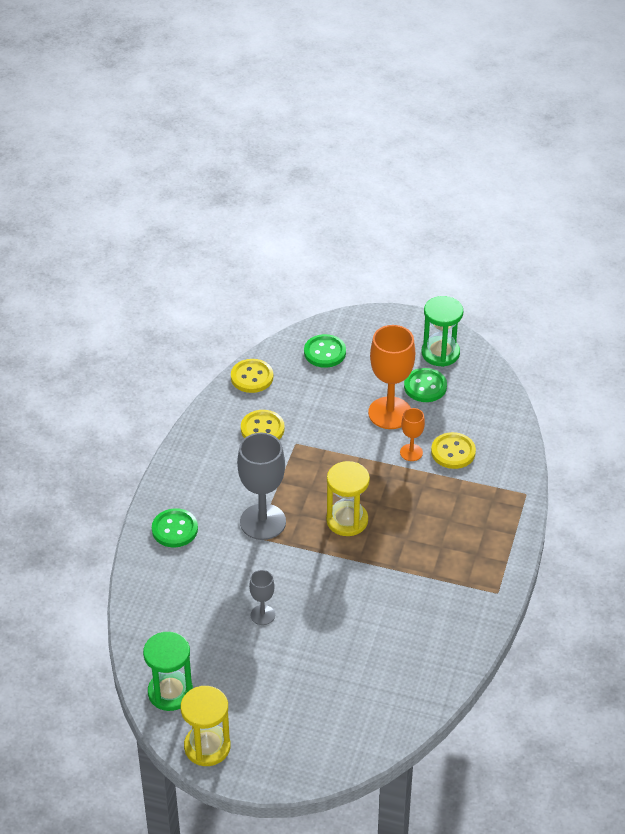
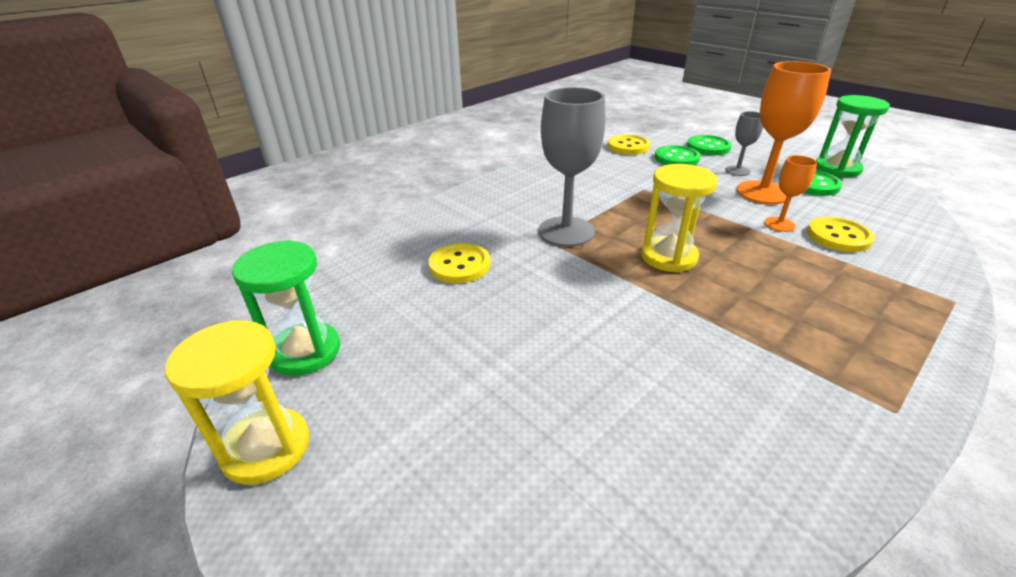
camera: 30 degrees right, 10 degrees down
(174, 529) = (470, 213): green button -> green button (676, 158)
(262, 429) = (615, 174): yellow button -> yellow button (459, 265)
(262, 615) = (497, 311): grey goblet -> grey goblet (737, 171)

